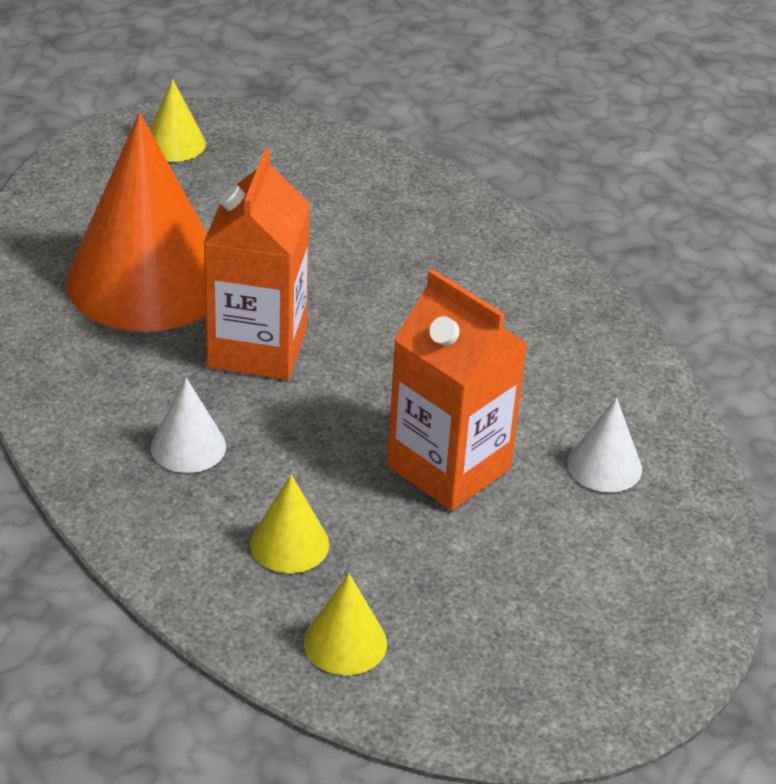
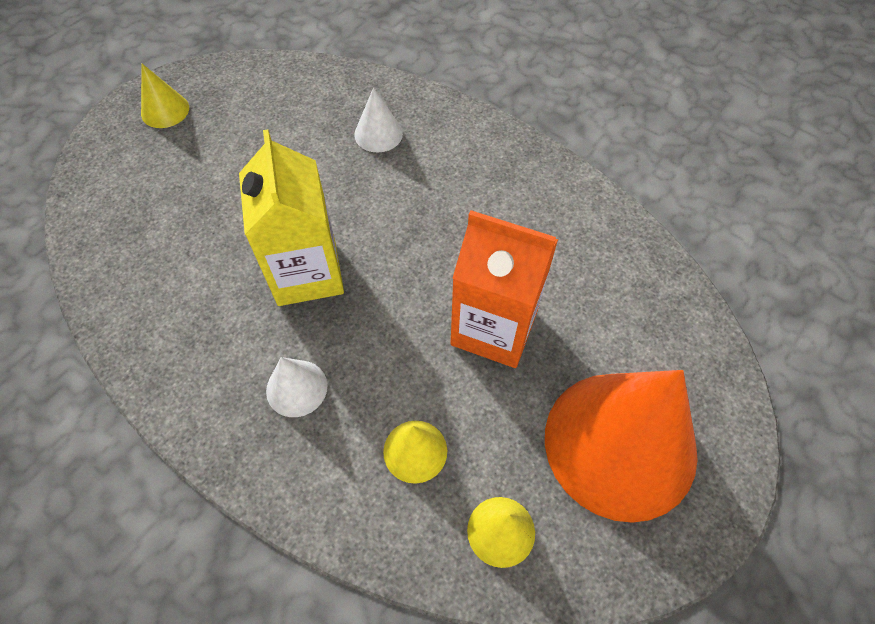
camera: 20 degrees left, 20 degrees up
(147, 280) = (197, 240): orange cone -> orange cone (620, 444)
(257, 348) = (307, 273): orange carton -> yellow carton
(604, 466) = (596, 282): white cone -> white cone (378, 134)

